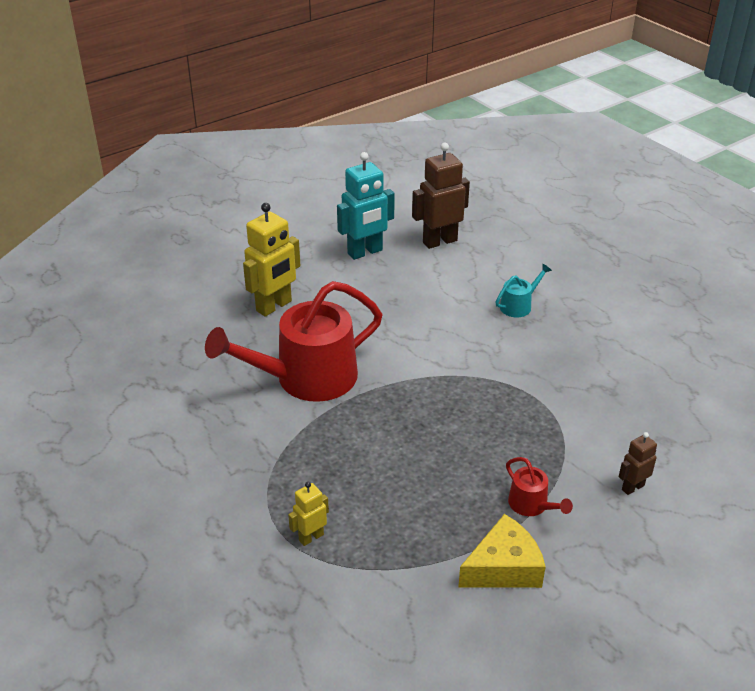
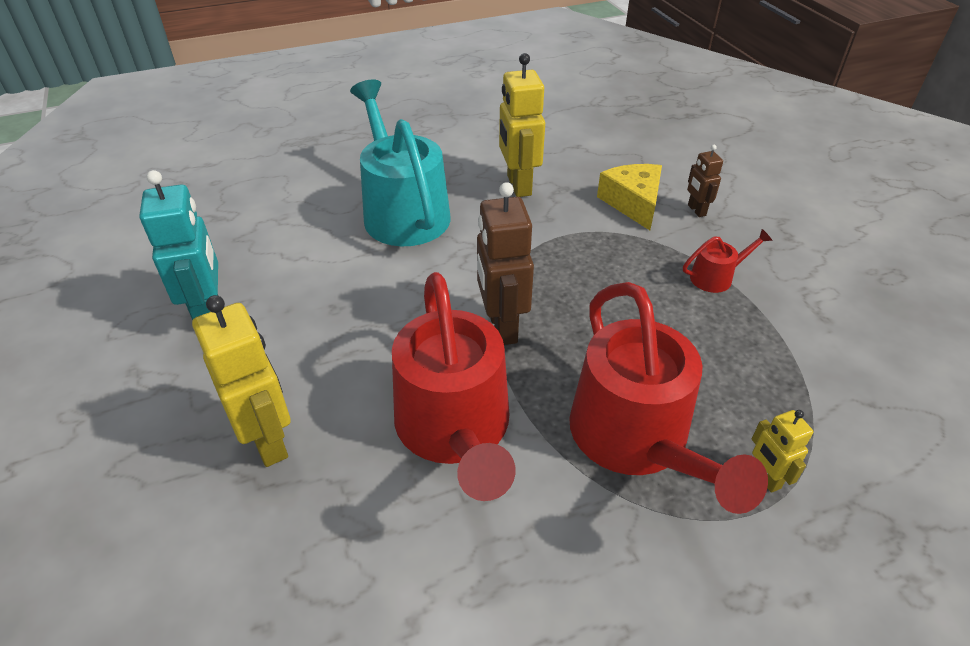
camera: 75 degrees left, 5 degrees up
(325, 465) = (636, 439): none -> red watering can
(439, 241) = (239, 242): brown robot -> brown robot (501, 327)
(503, 567) = (803, 317): yellow cheese -> yellow cheese (633, 203)
(518, 305) = (403, 212): turquoise watering can -> turquoise watering can, size x2.33
(597, 362) = (518, 185): none -> yellow robot

